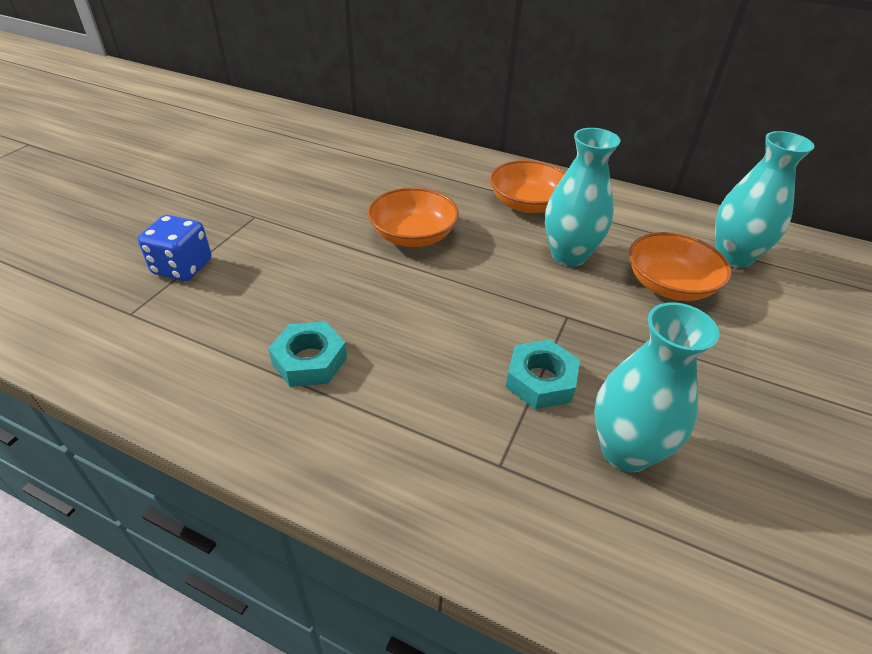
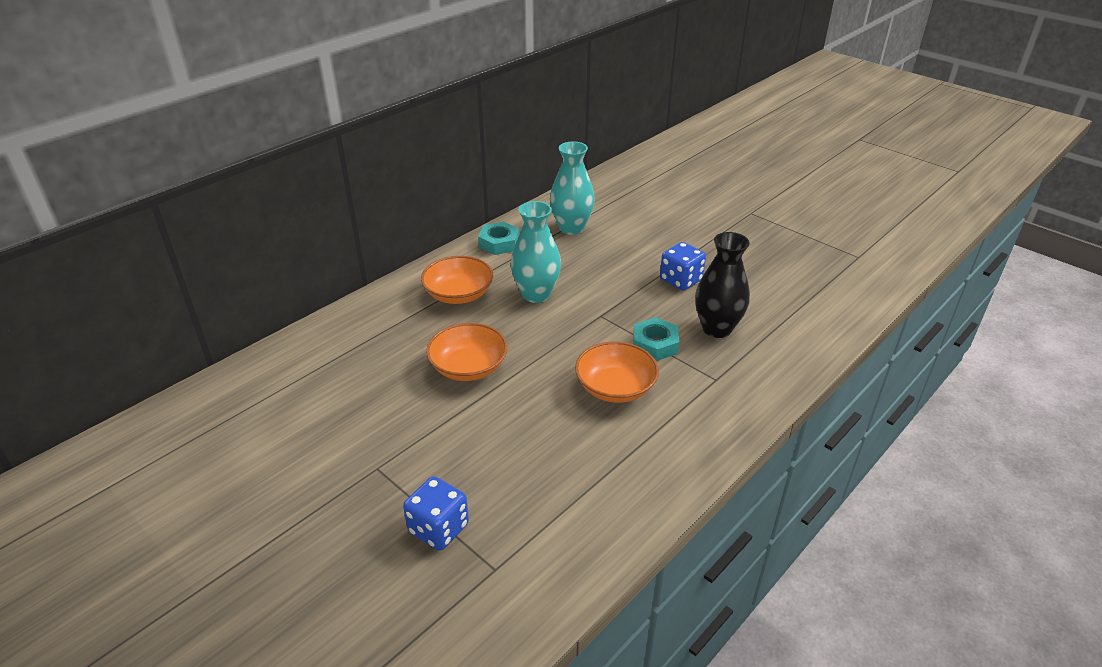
camera: 70 degrees left, 5 degrees down
(309, 360) = (599, 452): turquoise nut -> turquoise nut (499, 243)
(625, 451) = (717, 328): turquoise vase -> black vase
(669, 285) = (587, 263): orange bowl -> orange bowl (615, 387)
(715, 387) = (680, 280): none -> blue dice

